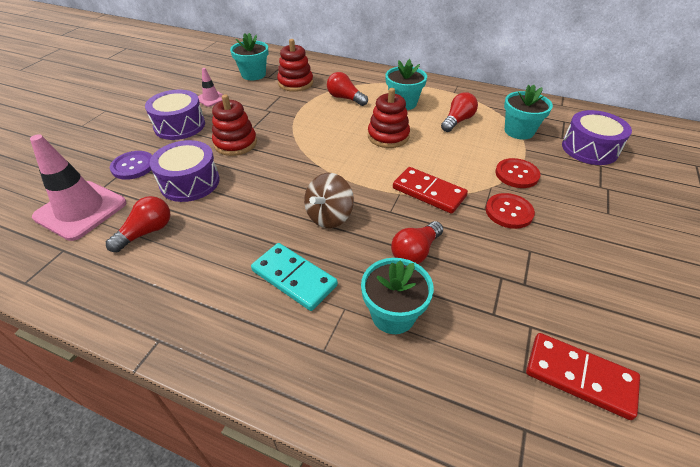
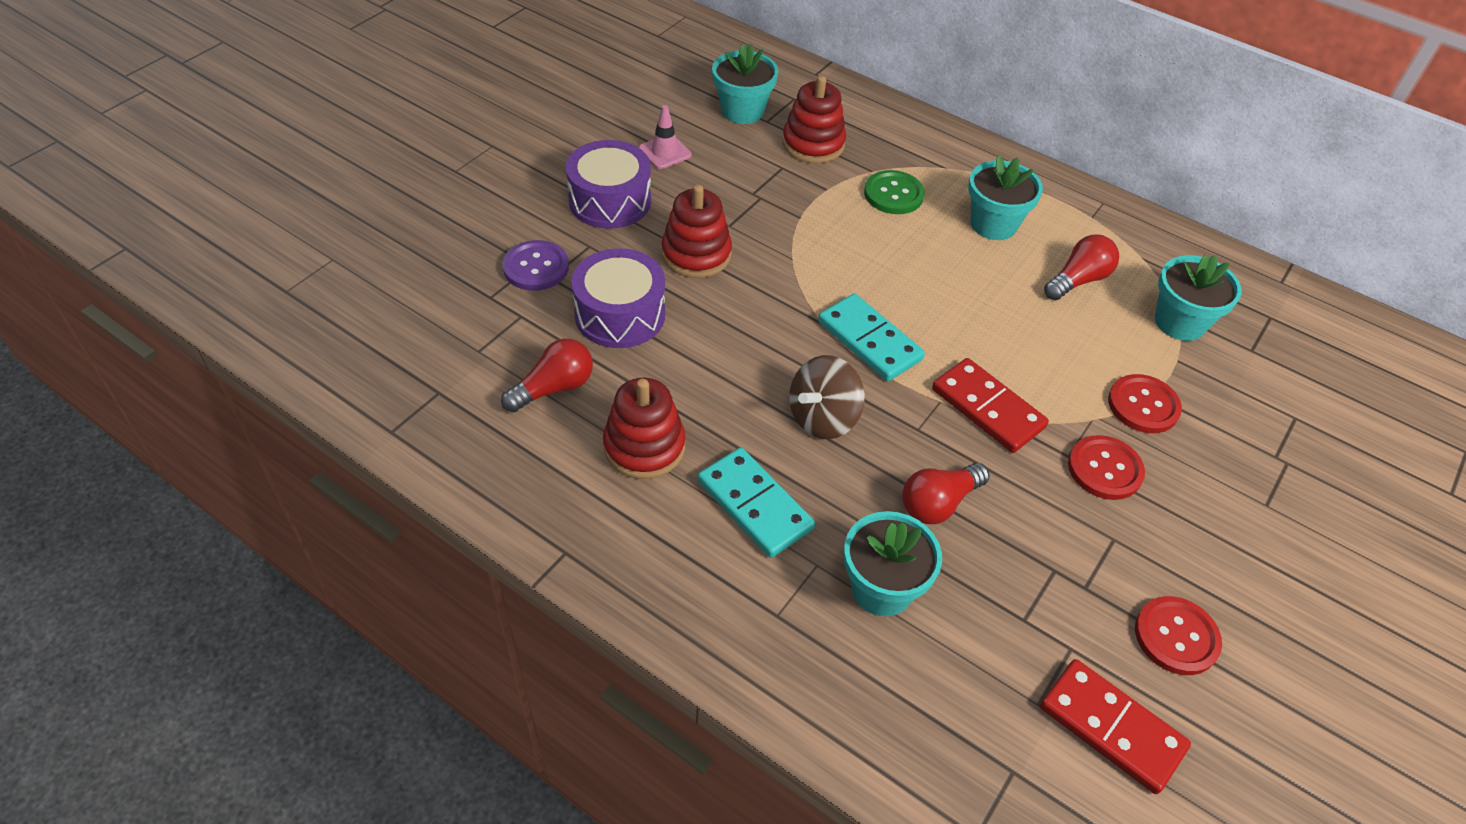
camera: 10 degrees right, 5 degrees up
(81, 210) = (461, 331): pink traffic cone -> none
(345, 98) = (893, 194): red light bulb -> green button
(349, 169) = (869, 340): none -> turquoise domino
(388, 136) = (949, 289): red stacking toy -> red stacking toy (644, 447)
(589, 149) = (1290, 382): purple drum -> none
(593, 303) = (1176, 637): none -> red button

